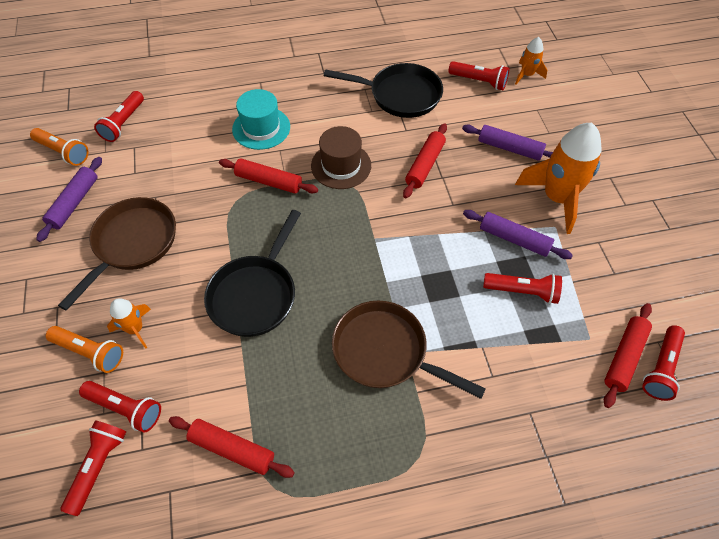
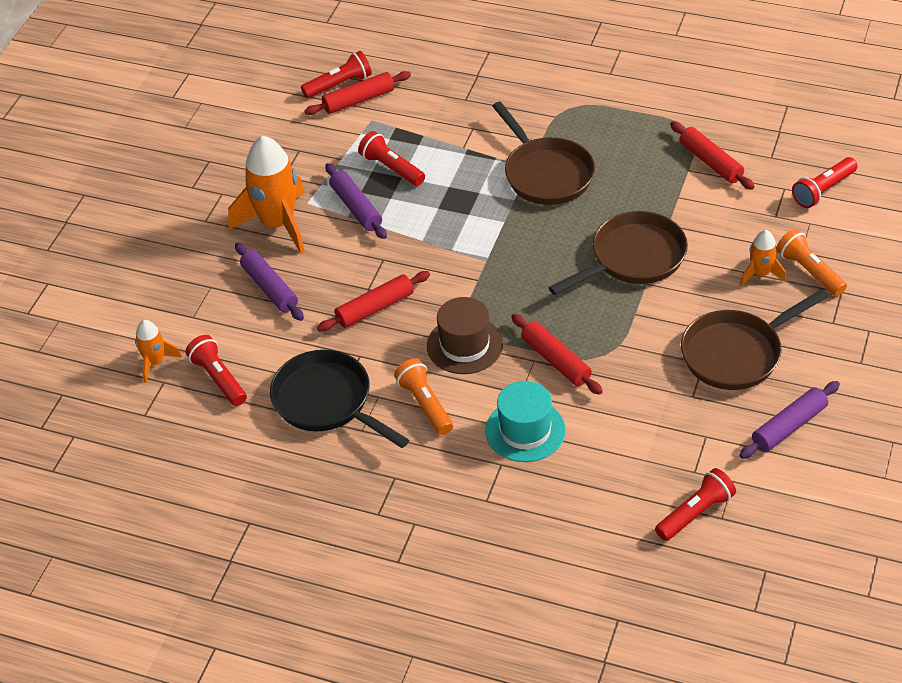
camera: 145 degrees left, 10 degrees down
(63, 152) = (787, 502): orange flashlight -> orange flashlight (425, 404)
(125, 409) = (789, 218): red flashlight -> none
(255, 294) = (633, 258): black pan -> brown pan

